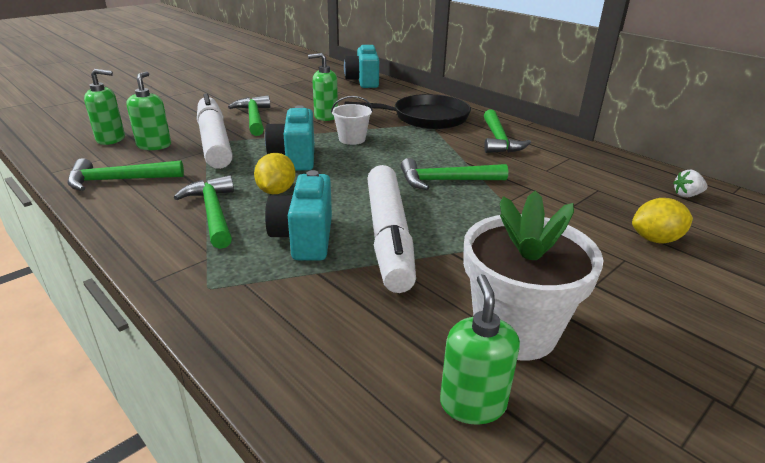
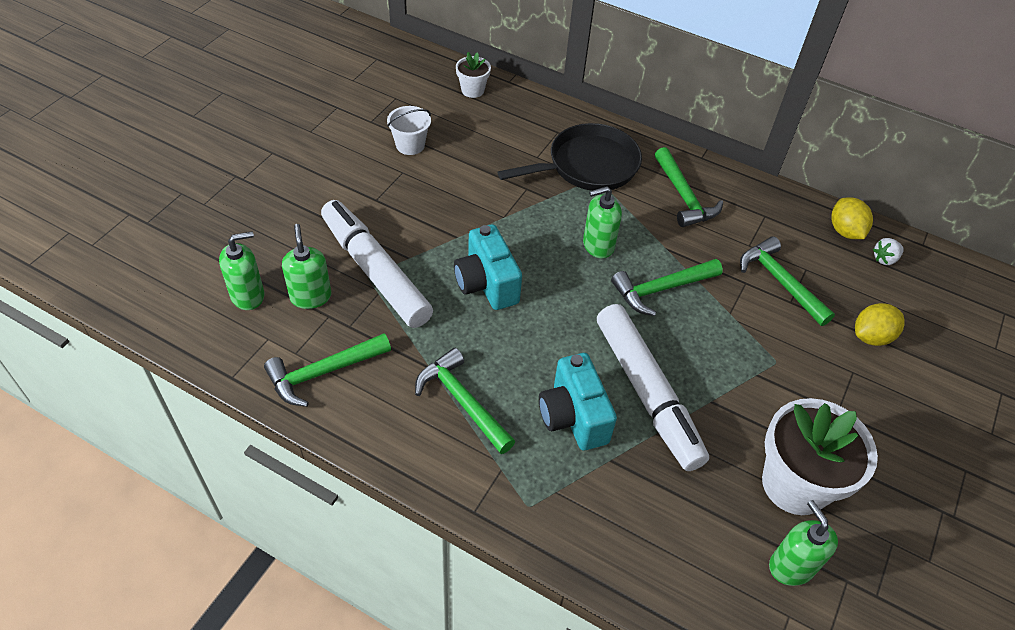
camera: 20 degrees left, 20 degrees up
(254, 118) = (388, 209): green hammer -> green hammer (780, 282)
(276, 191) = (503, 349): yellow lemon -> yellow lemon (845, 231)
(325, 116) = (472, 187): green soap dispenser -> green soap dispenser (598, 245)
(352, 139) = (528, 231): white bucket -> white bucket (410, 145)
(363, 81) = (472, 90): turquoise camera -> white flower pot

